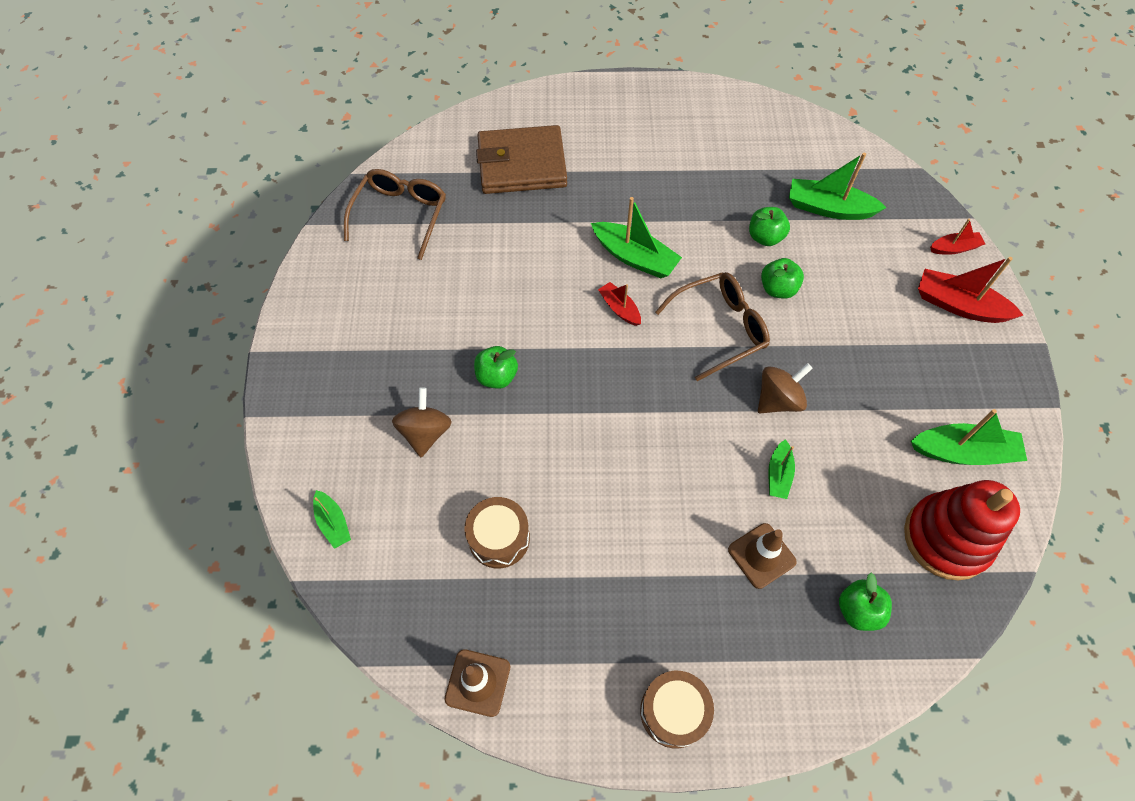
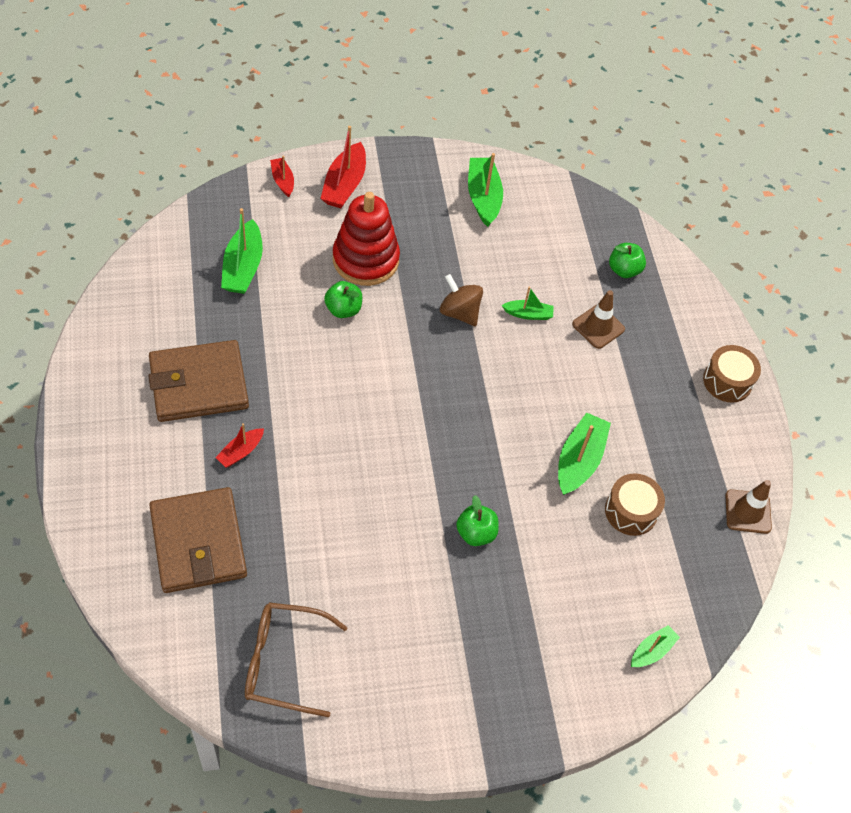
camera: 105 degrees left, 5 degrees down
(425, 432) = (546, 587): brown spinning top -> none
(619, 308) = (382, 435): red boat -> red boat (240, 452)
(635, 257) = (319, 425): green boat -> green boat (579, 460)
(685, 169) = (199, 384): none -> brown wallet
(720, 328) = (393, 353): brown glasses -> none
(765, 237) = (283, 317): green apple -> none
(947, 538) = (556, 215): red stacking toy -> red stacking toy (365, 260)

